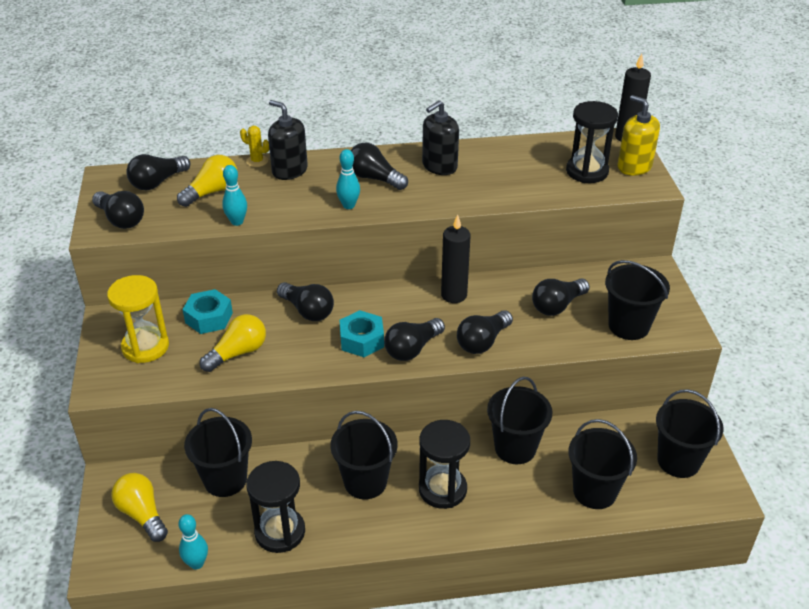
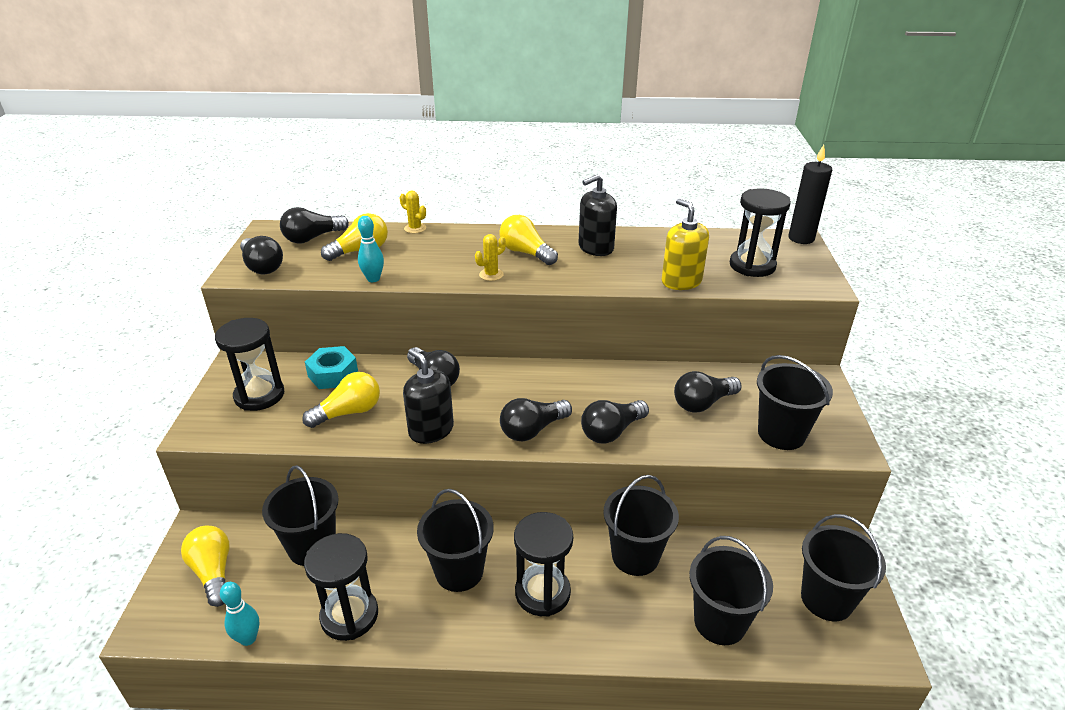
camera: 10 degrees right, 5 degrees down
(145, 347) = (259, 395): yellow hourglass -> black hourglass
(289, 170) = (443, 239): black soap dispenser -> black soap dispenser (431, 430)
(348, 205) = (491, 275): turquoise bowling pin -> yellow cactus
(362, 340) = (481, 414): turquoise nut -> none
(374, 178) = (526, 253): black light bulb -> yellow light bulb
(454, 295) = (591, 380): black candle -> none
(634, 167) = (805, 266): yellow soap dispenser -> yellow soap dispenser (681, 281)

